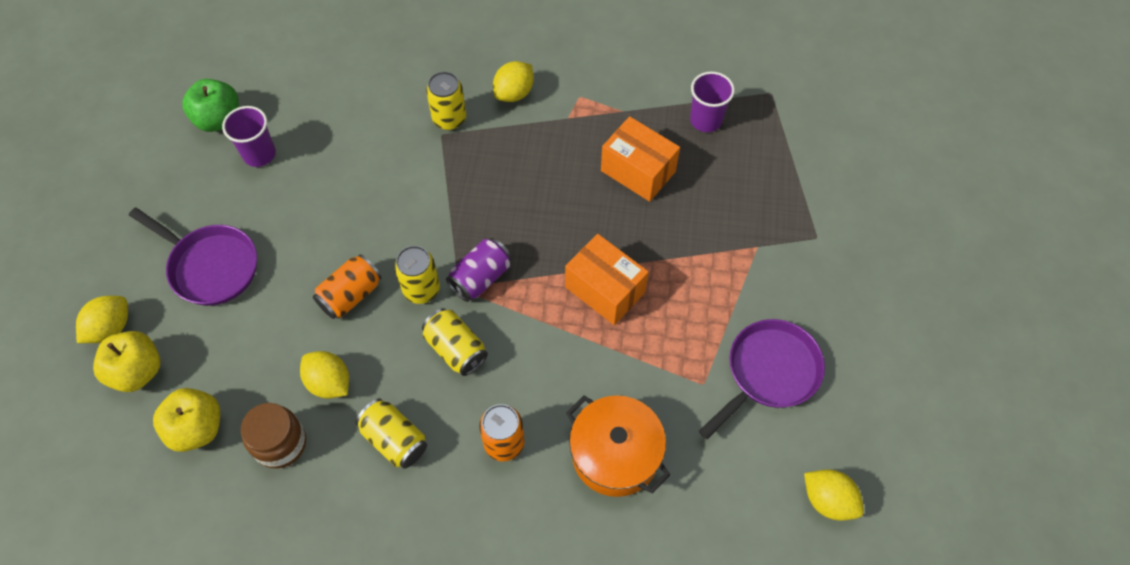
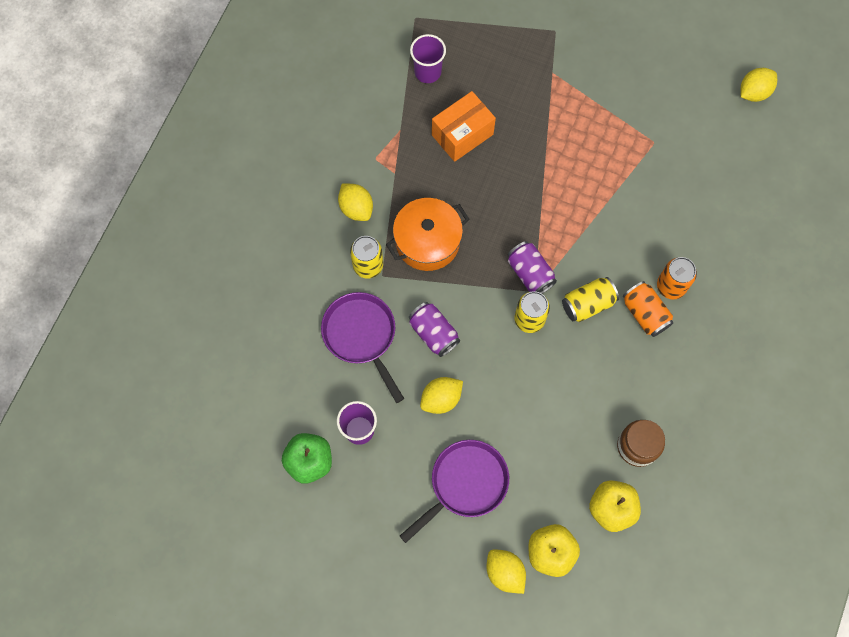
camera: 75 degrees left, 10 degrees up
(329, 383) = (595, 402): yellow lemon -> yellow lemon (441, 399)
(350, 295) = (521, 374): orange can -> orange can (645, 314)
(383, 197) = (433, 333): none -> purple can
(395, 440) = (652, 362): yellow can -> none
(605, 290) = (563, 187): orange box -> none
(615, 454) = (694, 214): orange pot -> orange pot (427, 241)
(769, 373) = (655, 98): purple pan -> purple pan (361, 335)

